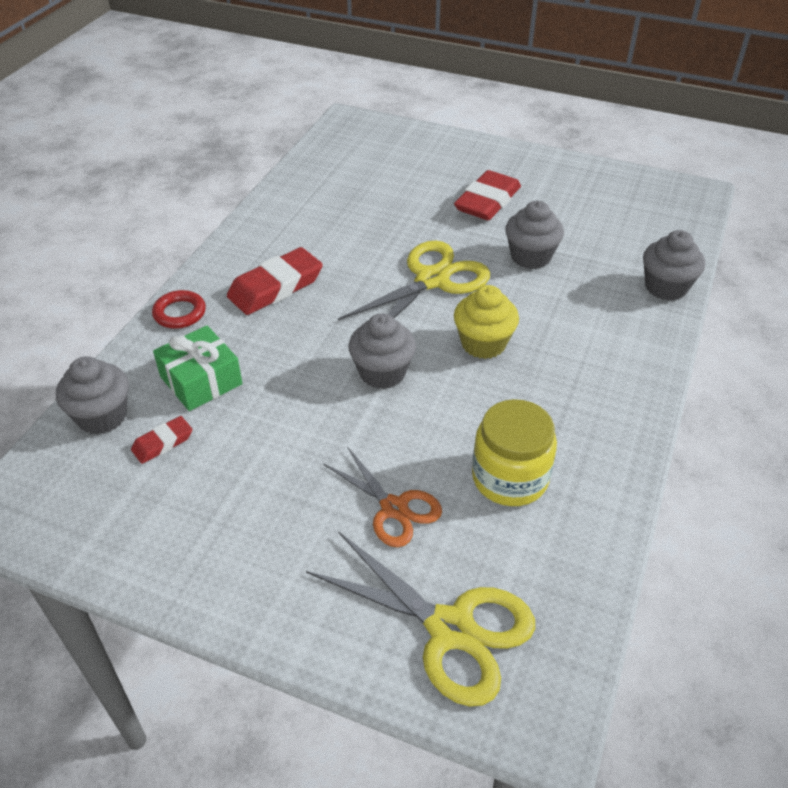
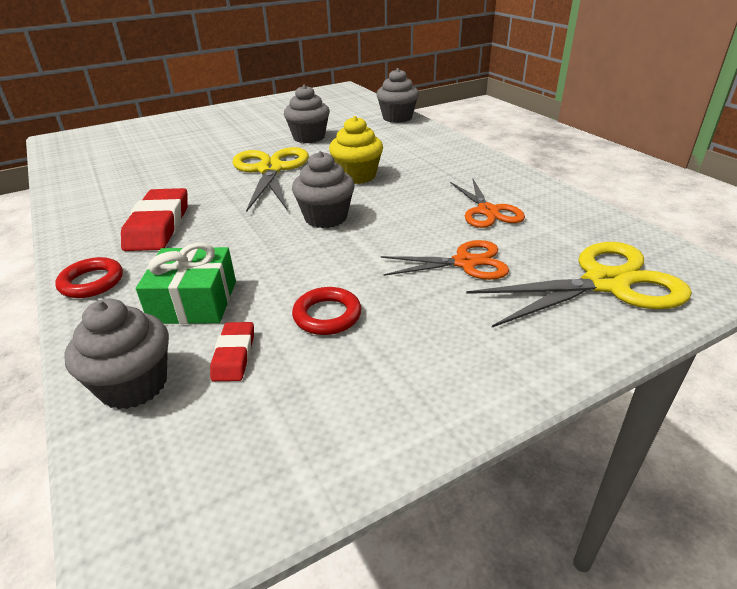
camera: 50 degrees left, 10 degrees down
(244, 463) = (327, 315): none -> red ring
(487, 201) = (237, 130): red eraser -> none
(510, 478) = (487, 211): yellow jar -> orange scissors

